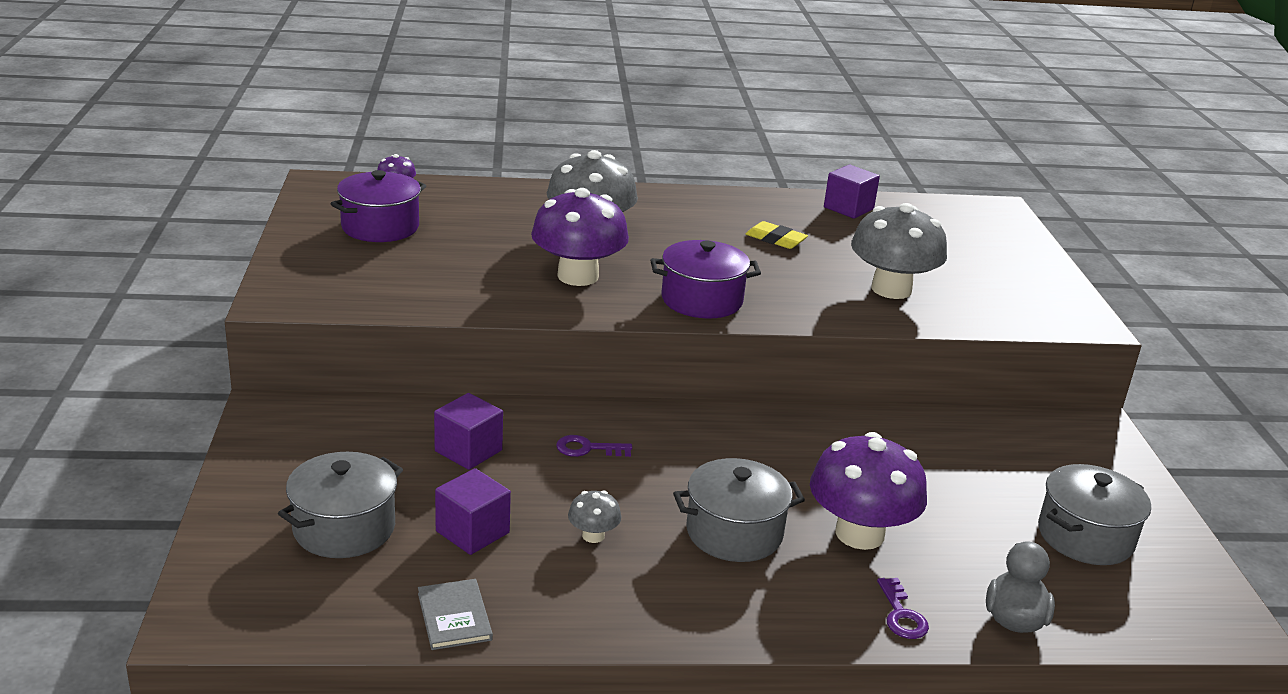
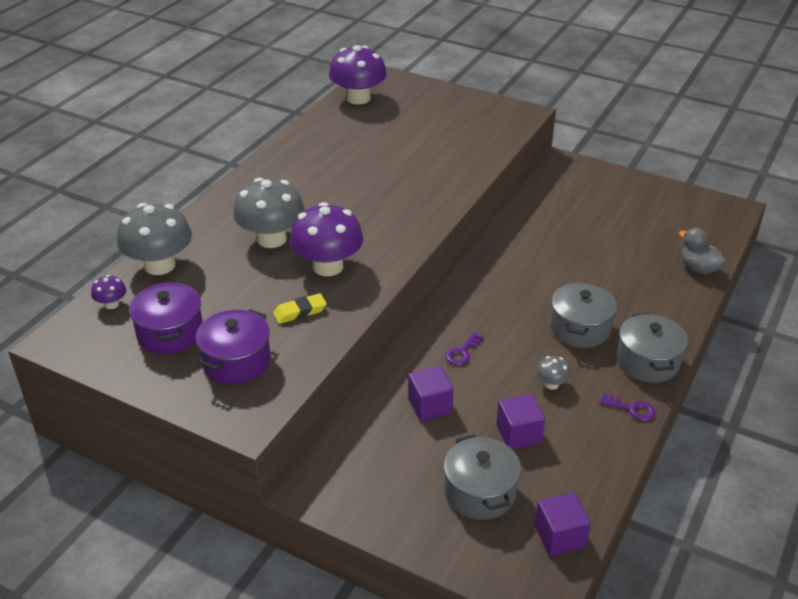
camera: 55 degrees left, 10 degrees up
(454, 616) = (596, 470): grey book -> none
(701, 300) = (400, 229): purple pot -> purple pot (236, 362)
(775, 240) = (346, 169): yellow eraser -> yellow eraser (300, 312)
(848, 208) = (328, 124): purple cube -> purple cube (559, 536)
(859, 534) = (606, 285): purple mushroom -> purple mushroom (358, 98)
(891, 289) = (441, 156): grey mushroom -> grey mushroom (160, 265)
(901, 614) = (677, 302): purple key -> purple key (631, 409)
(1085, 536) = (649, 215): grey pot -> grey pot (647, 362)

